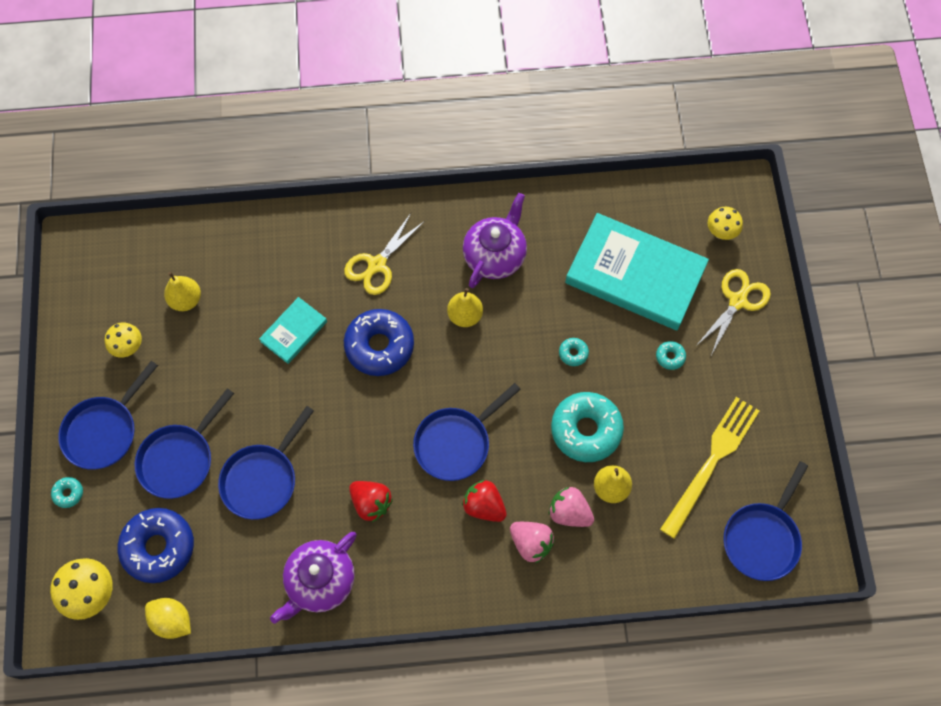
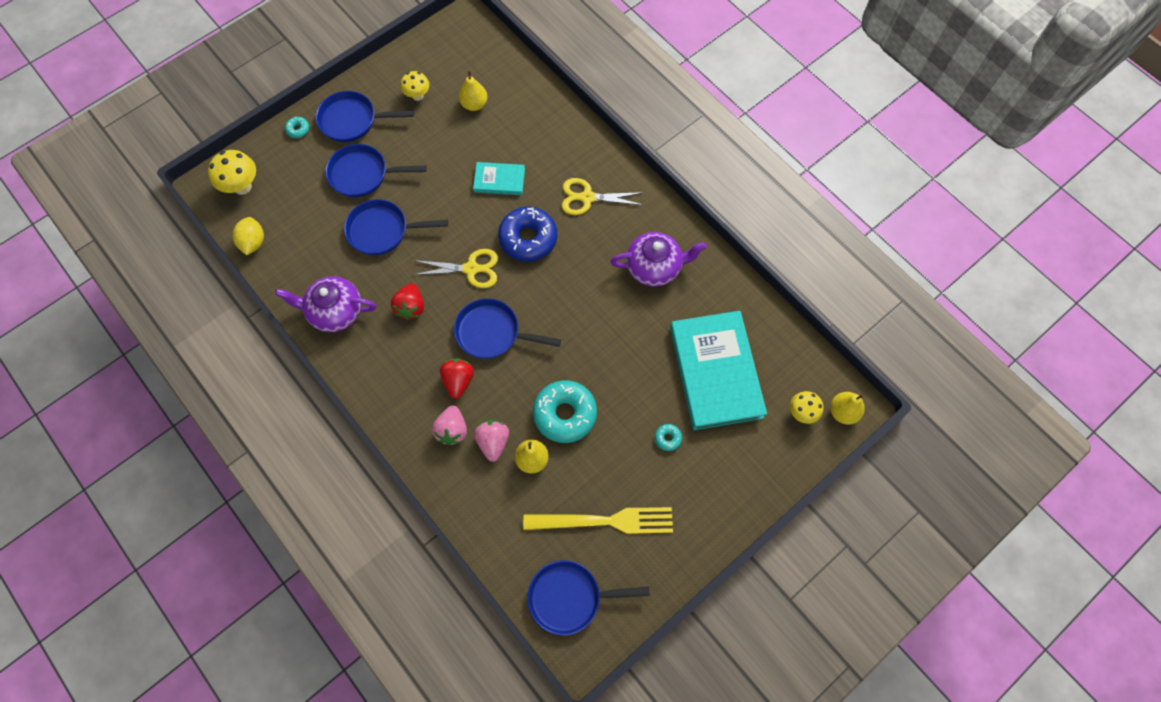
camera: 55 degrees right, 0 degrees up
(158, 547) = (296, 202): blue donut -> none
(465, 315) = (592, 277): yellow pear -> yellow pear (843, 412)
(573, 353) = (618, 368): turquoise donut -> none
(737, 301) = (753, 460): yellow scissors -> yellow scissors (471, 269)

